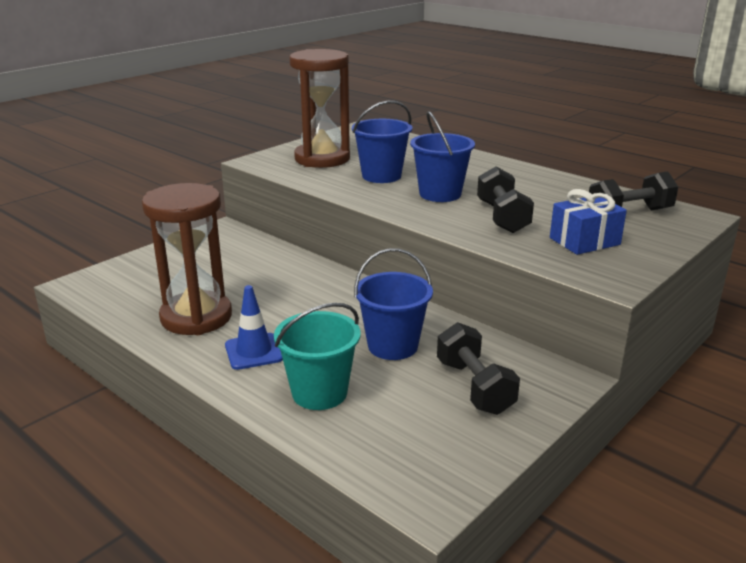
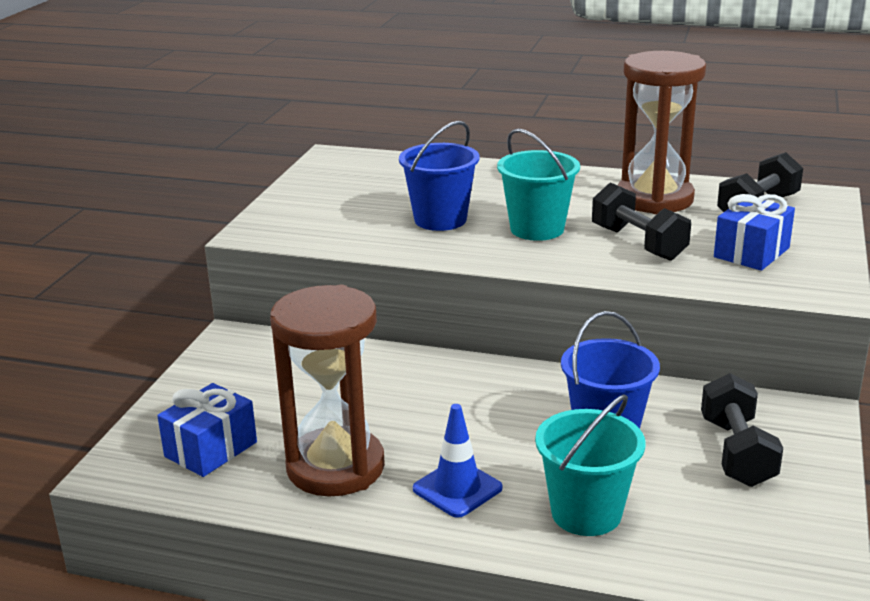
camera: 25 degrees left, 0 degrees up
(139, 287) = (211, 449): none -> blue gift
(322, 159) = (337, 211): brown hourglass -> brown hourglass (654, 199)
(440, 194) = (537, 229): blue bucket -> turquoise bucket
(474, 387) = (736, 452): black dumbbell -> black dumbbell turned 45 degrees clockwise

